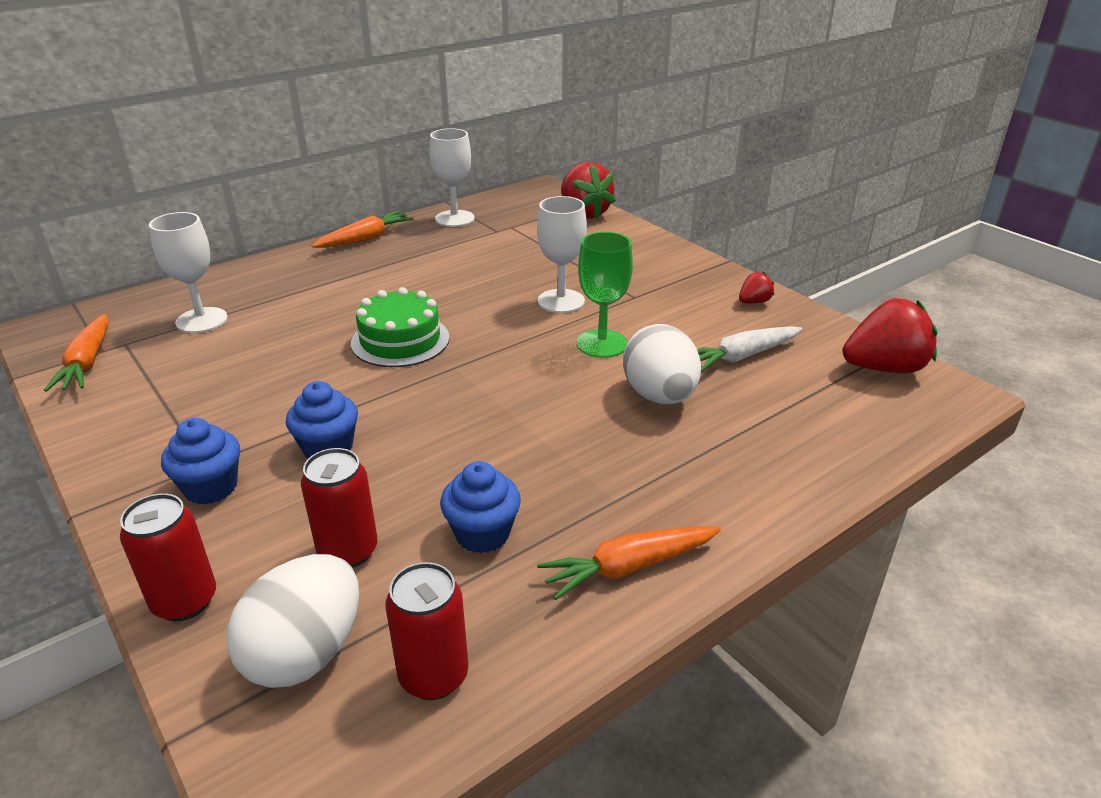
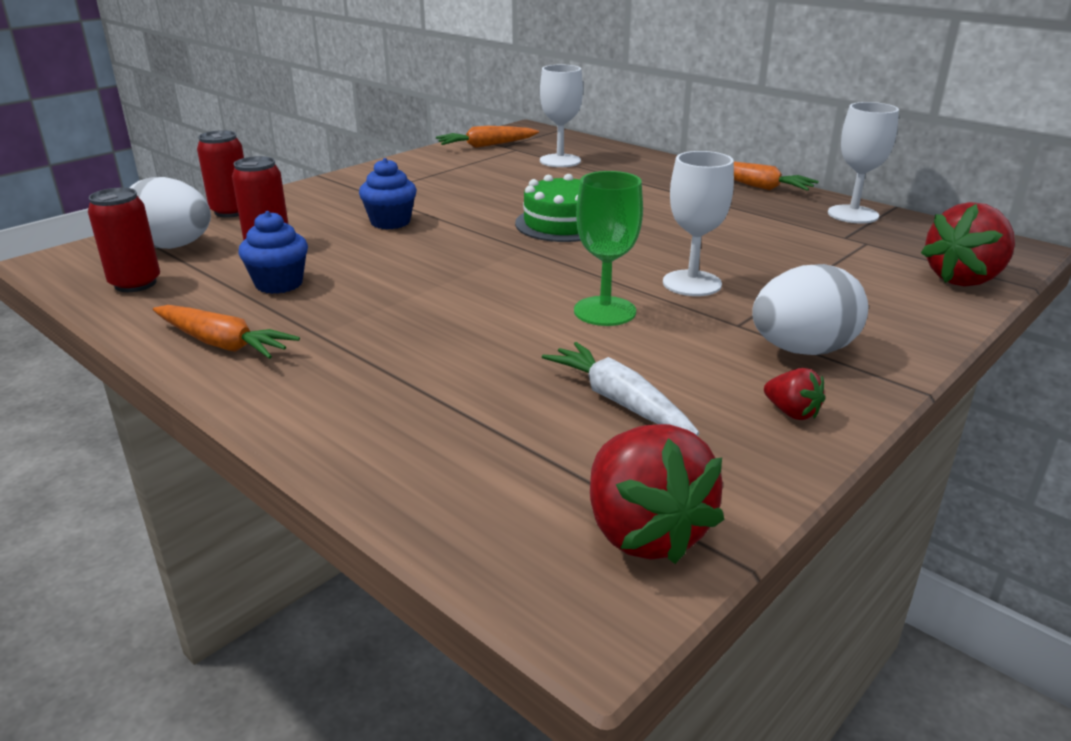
camera: 80 degrees right, 5 degrees down
(211, 487) = (343, 199): blue cupcake -> none
(628, 567) = (223, 344): orange carrot -> orange carrot turned 150 degrees clockwise
(659, 396) = (503, 348): white egg -> white egg (802, 350)

